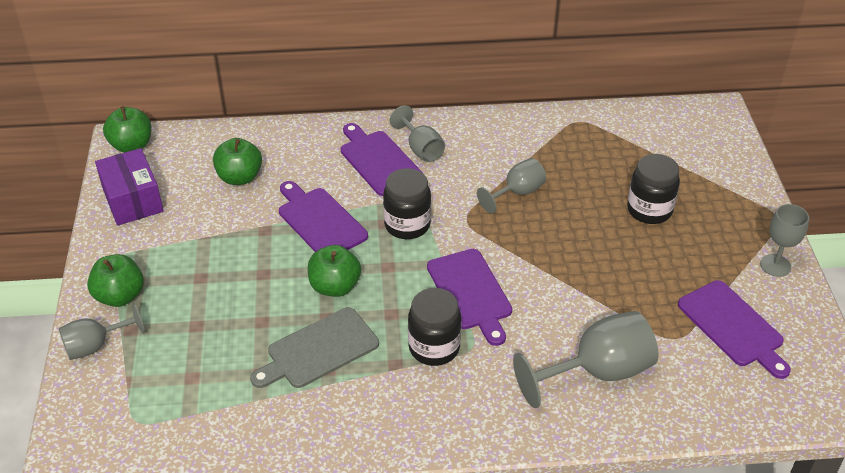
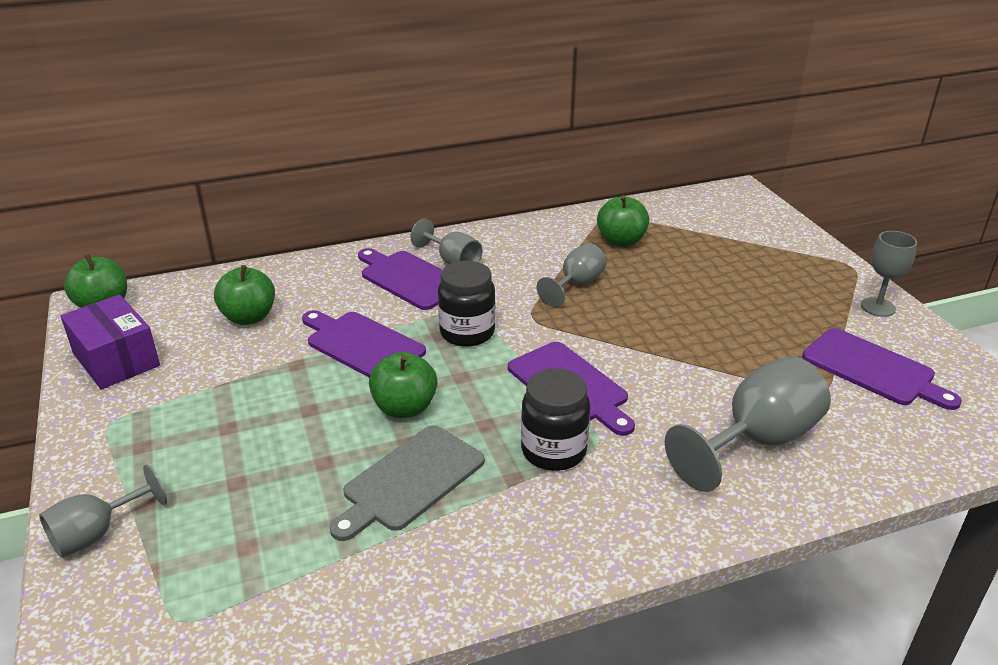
camera: 15 degrees left, 10 degrees down
(120, 296) = (121, 467): green apple -> green apple (621, 241)
(649, 210) = (722, 279): black jar -> none

